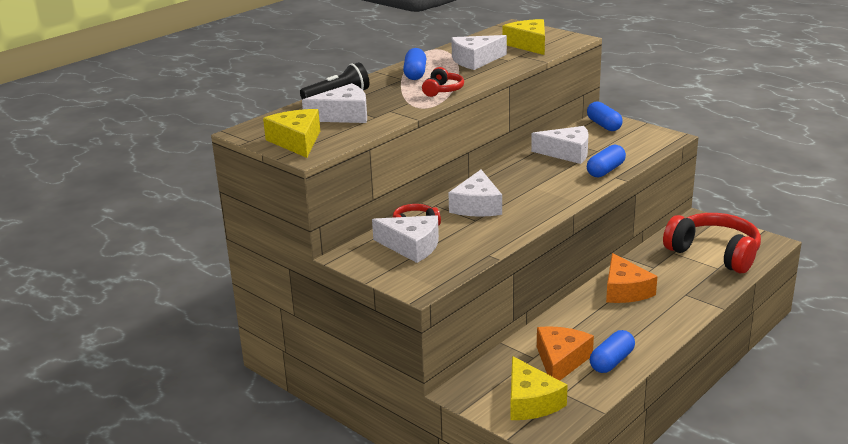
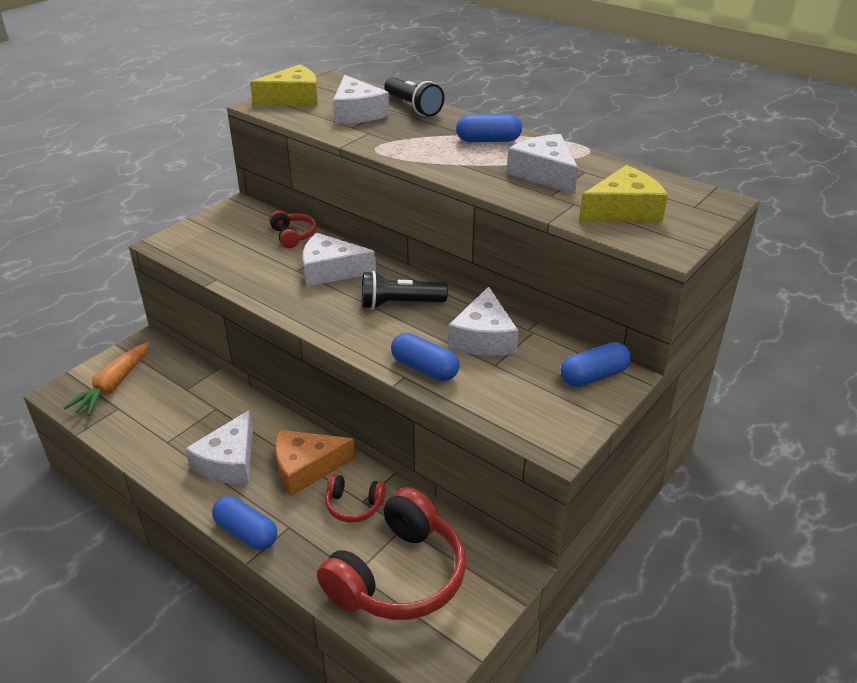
camera: 85 degrees right, 10 degrees up
(411, 246) = (247, 236): white cheese -> white cheese (229, 461)
(442, 90) = (430, 157): red headphones -> red headphones (354, 505)
(527, 179) = (399, 304): none -> black flashlight
(530, 401) = (113, 386): yellow cheese -> orange carrot
(560, 361) = (173, 408): orange cheese -> none
(611, 361) = (159, 445): blue capsule -> blue capsule (246, 532)

